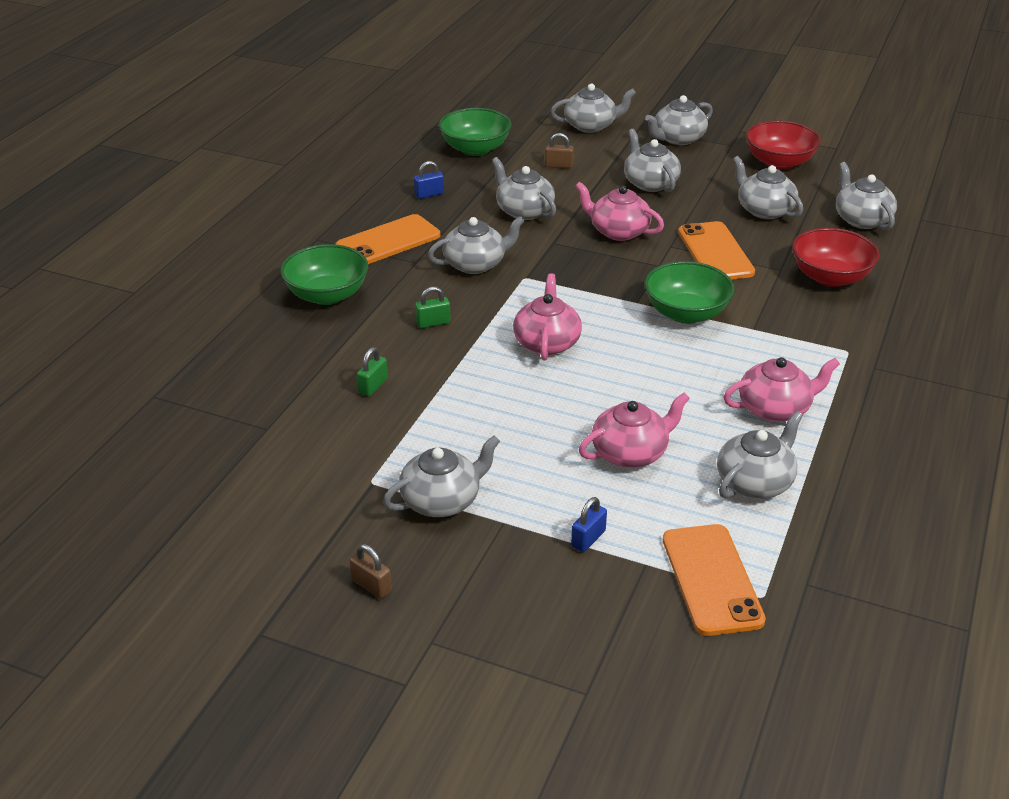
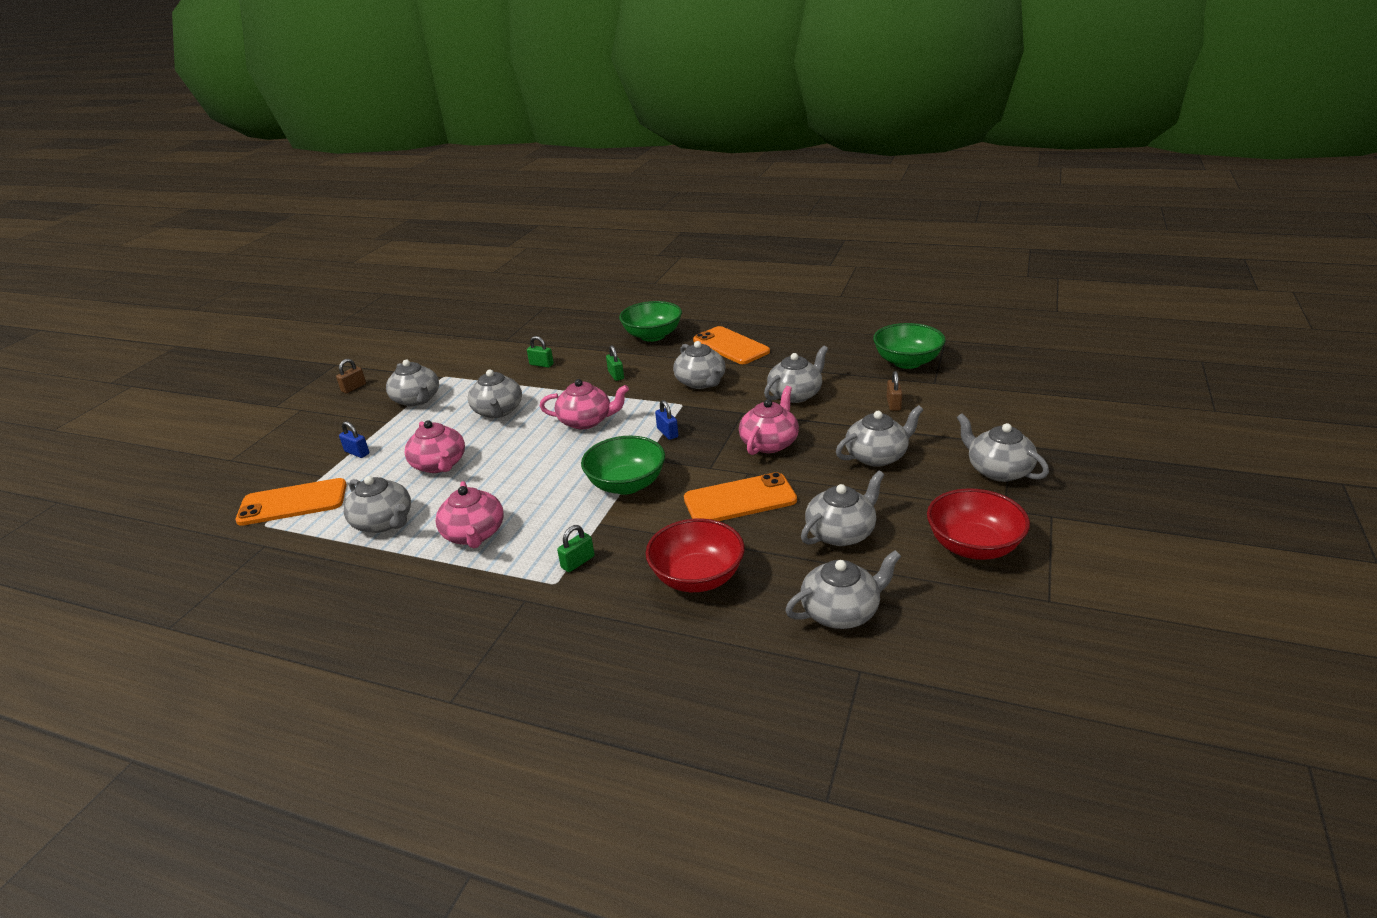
camera: 90 degrees right, 5 degrees down
(429, 194) = (812, 352): blue padlock -> blue padlock (667, 433)
(591, 126) = (997, 415): grey teapot -> grey teapot (498, 411)
(816, 339) = (578, 562): none -> green padlock

